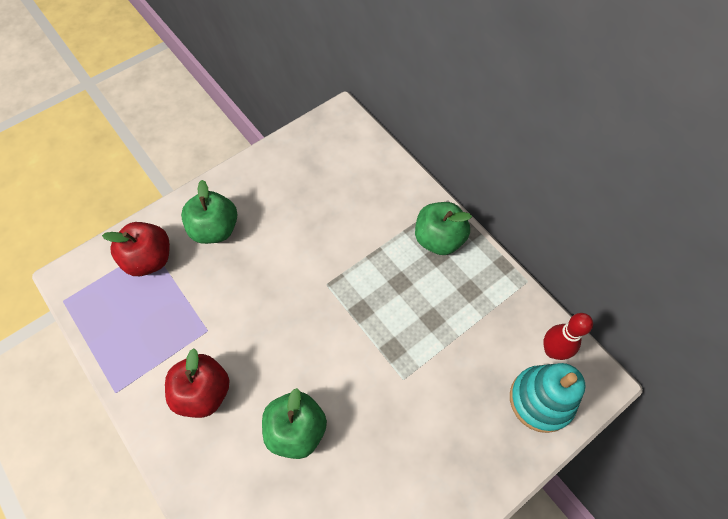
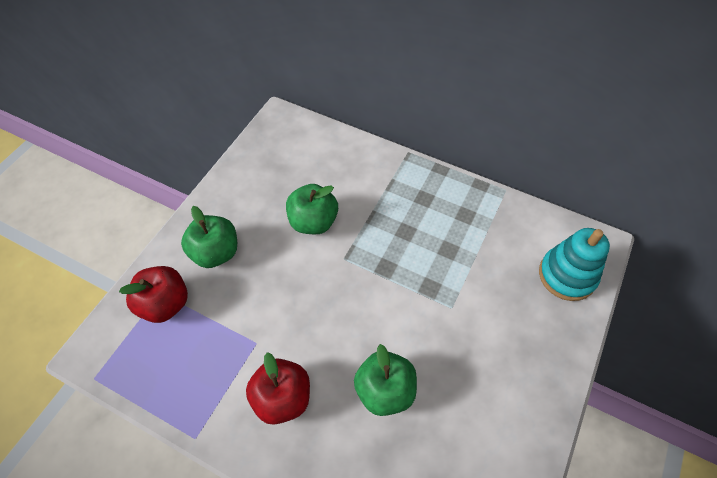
camera: 25 degrees left, 5 degrees down
(438, 239) = (418, 185): green apple -> green apple (313, 222)
(552, 350) = (554, 234): red bowling pin -> none

